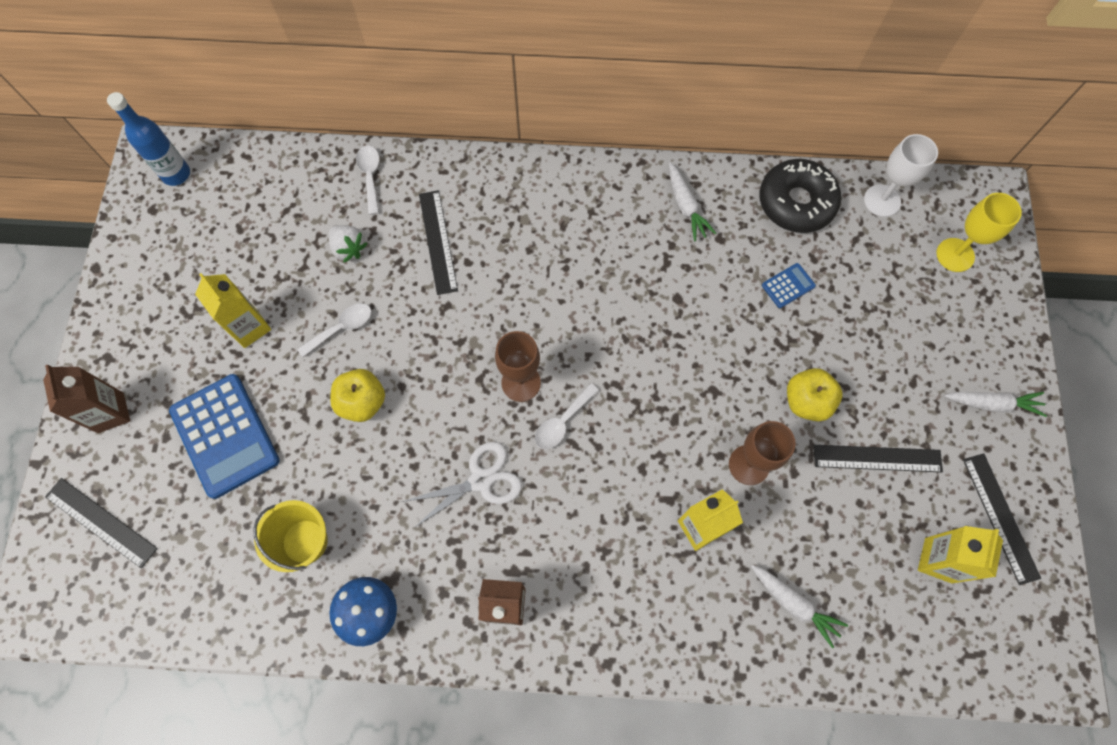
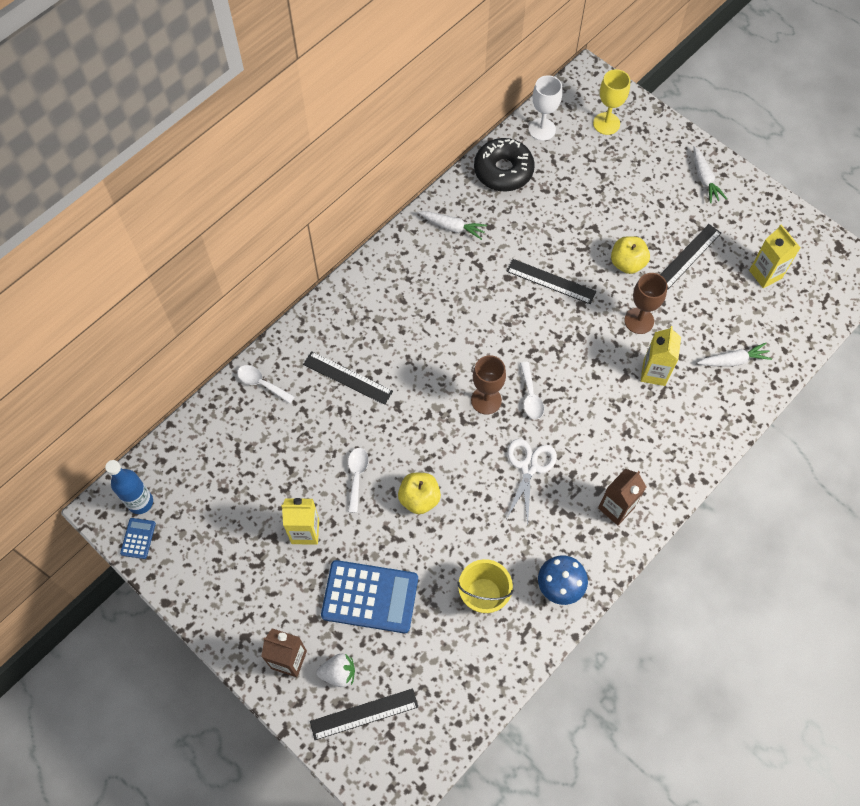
camera: 50 degrees left, 5 degrees down
(349, 248) = (303, 433): white strawberry -> white strawberry (338, 673)
(788, 286) = (551, 216): blue calculator -> blue calculator (138, 538)
(992, 404) = (704, 179): white carrot -> white carrot turned 120 degrees clockwise
(1000, 517) = (766, 227): black ruler -> black ruler (551, 281)

